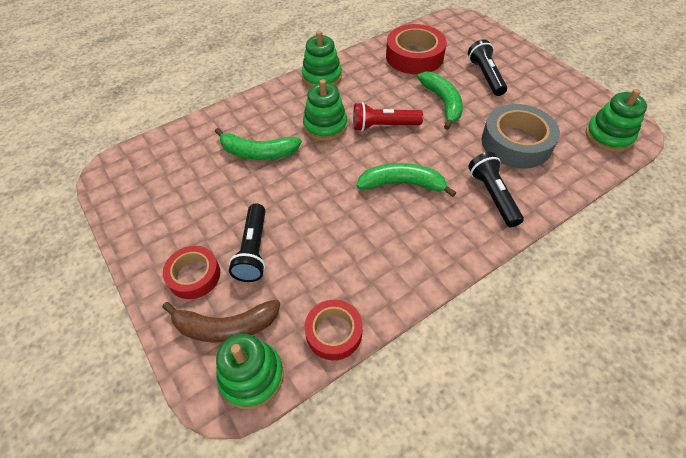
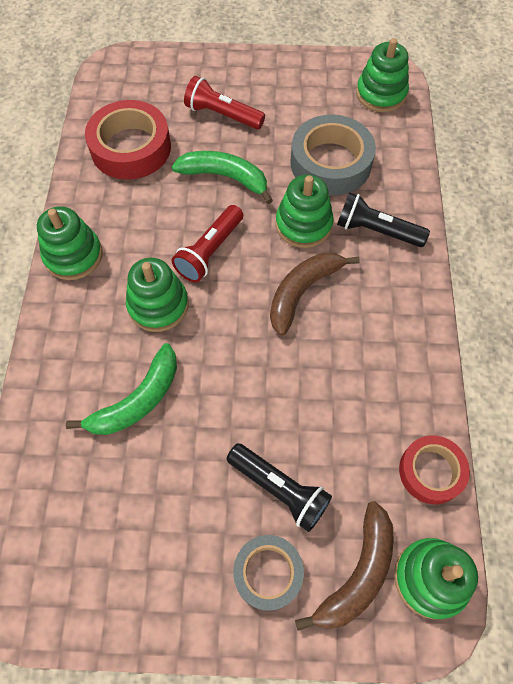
camera: 55 degrees left, 10 degrees up
(194, 275) = (268, 573): red tape -> grey tape
(402, 184) = (302, 292): green banana -> brown banana
(452, 156) = (303, 224): none -> green stacking toy
(485, 76) = (222, 115): black flashlight -> red flashlight

